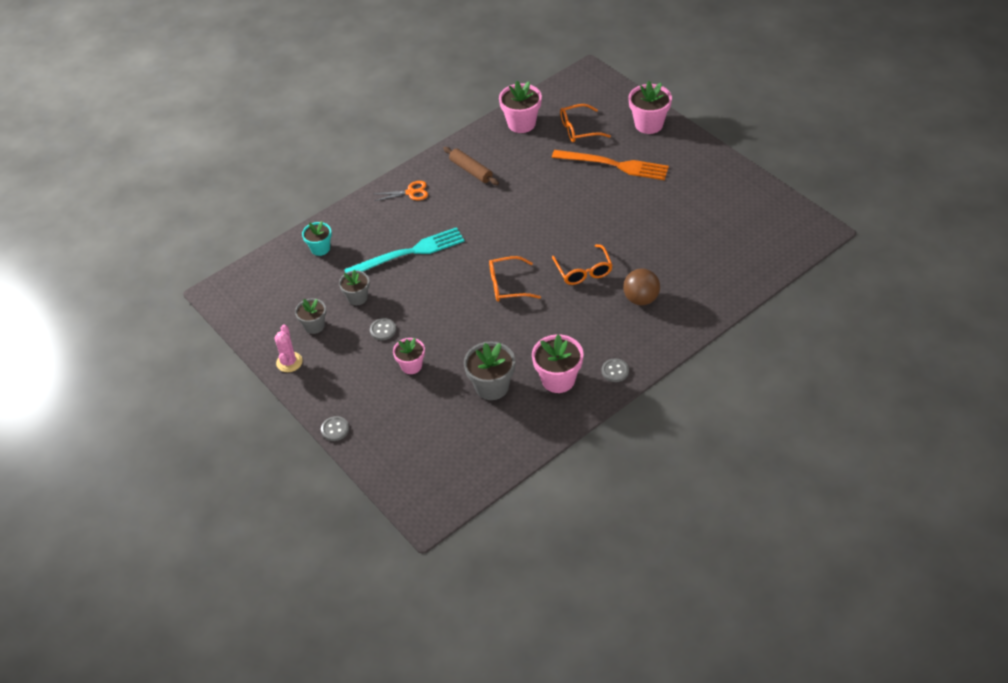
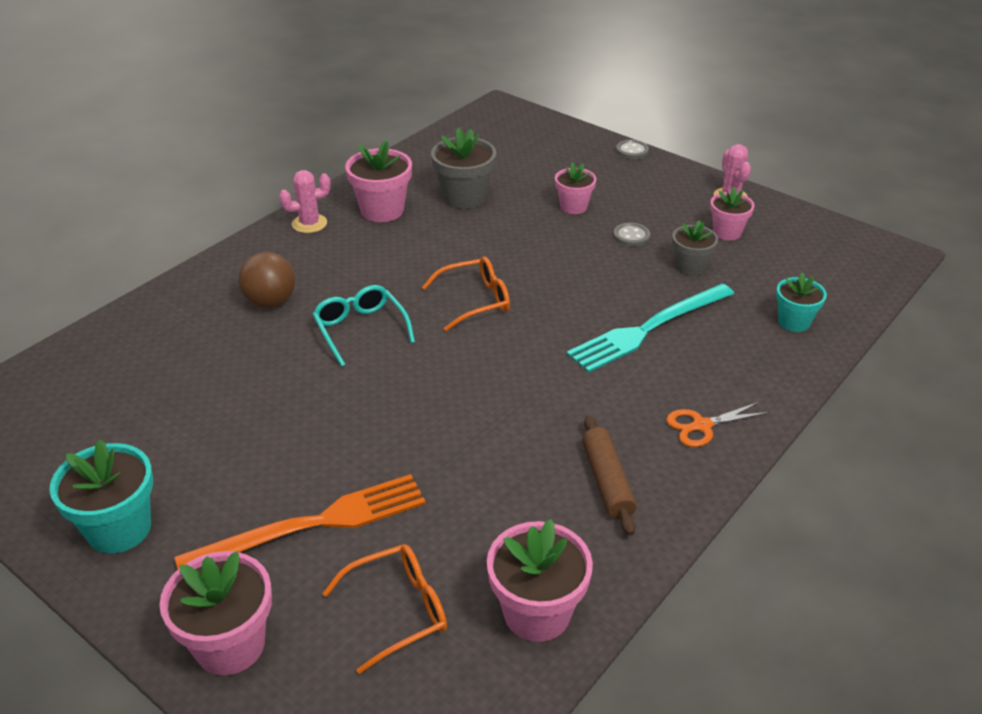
camera: 165 degrees right, 10 degrees down
(314, 326) = (727, 232): grey flower pot -> pink flower pot
(471, 170) = (607, 481): brown rolling pin -> brown rolling pin turned 45 degrees clockwise
(583, 271) = (361, 330): orange glasses -> turquoise glasses
(614, 165) = (313, 525): orange fork -> orange fork turned 150 degrees clockwise
(615, 371) = (309, 224): grey button -> pink cactus
(706, 172) = (119, 529): none -> turquoise flower pot

